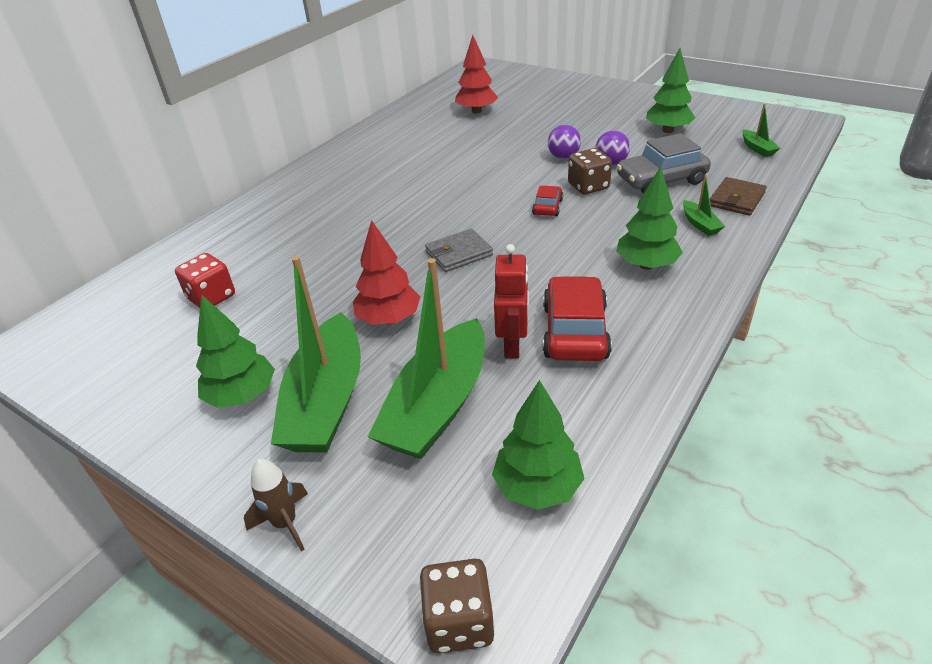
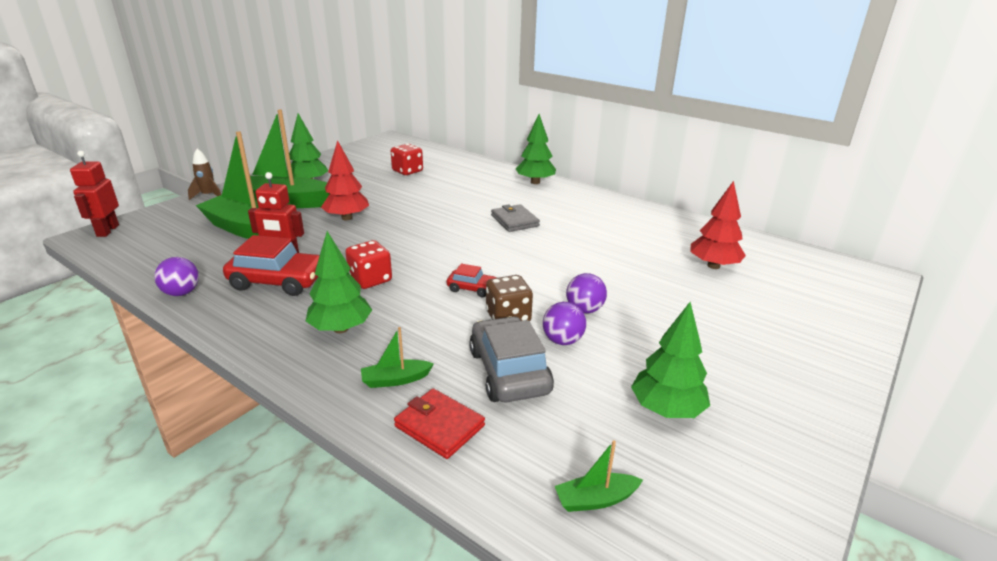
camera: 90 degrees right, 10 degrees down
(459, 253) = (413, 243): grey wallet -> grey wallet (514, 221)
(459, 621) = (107, 231): brown dice -> red robot
(537, 487) = (156, 254): green tree -> green tree (535, 182)
(549, 266) = (370, 280): none -> red dice
(631, 406) = (181, 293): none -> purple ball
(736, 199) = (439, 426): brown wallet -> red wallet

